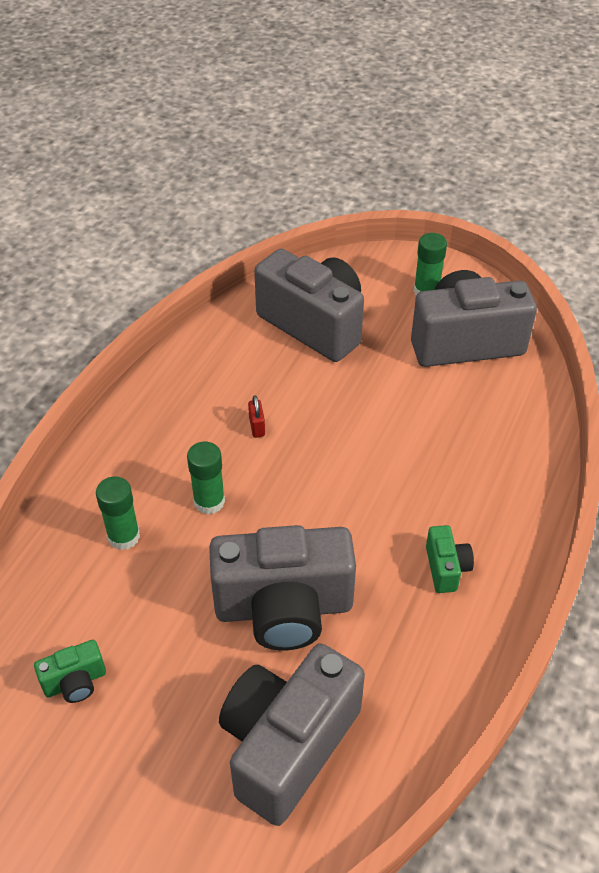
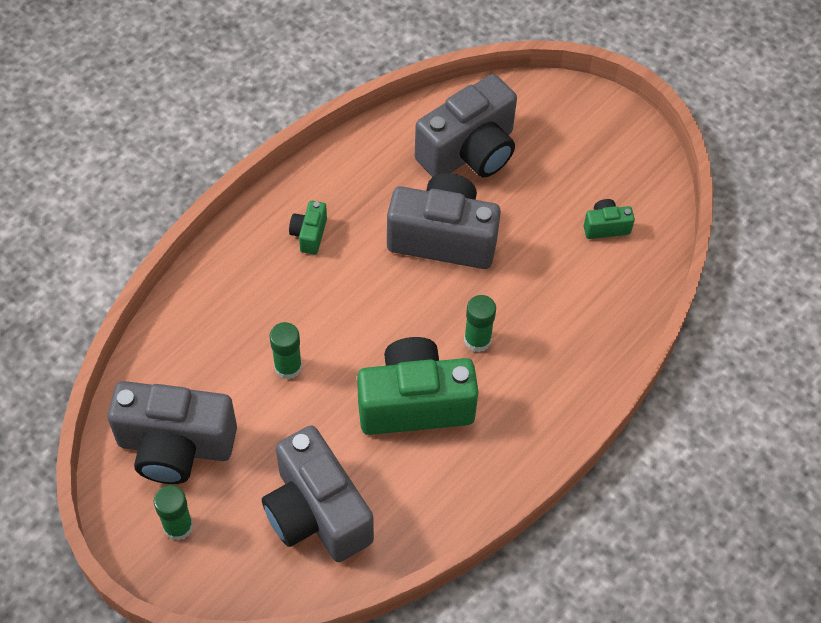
camera: 165 degrees left, 10 degrees up
(124, 536) = (554, 328): green glue stick -> green glue stick (288, 367)
(257, 427) = (415, 403): red padlock -> green camera

